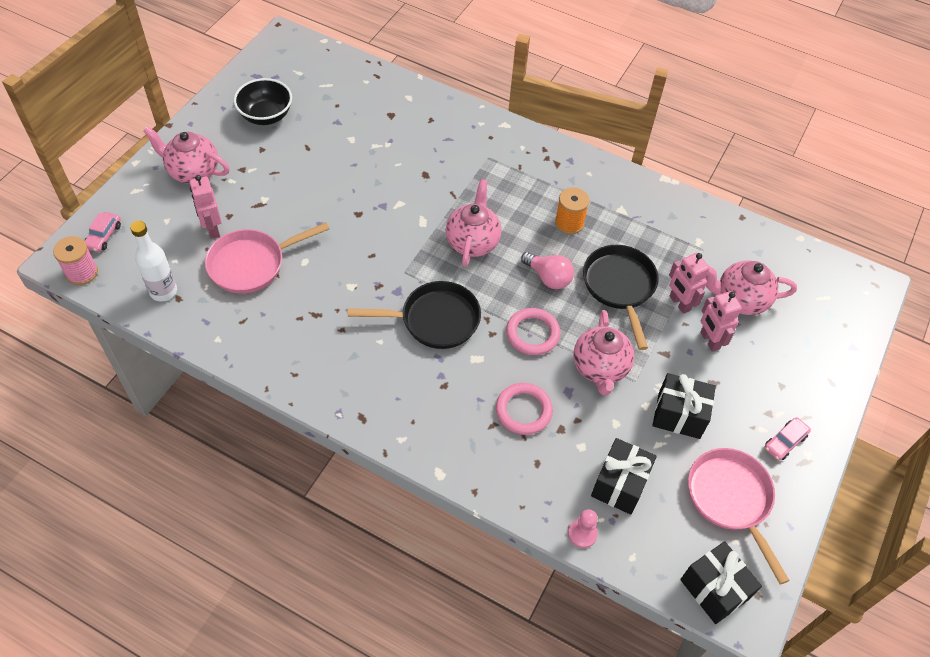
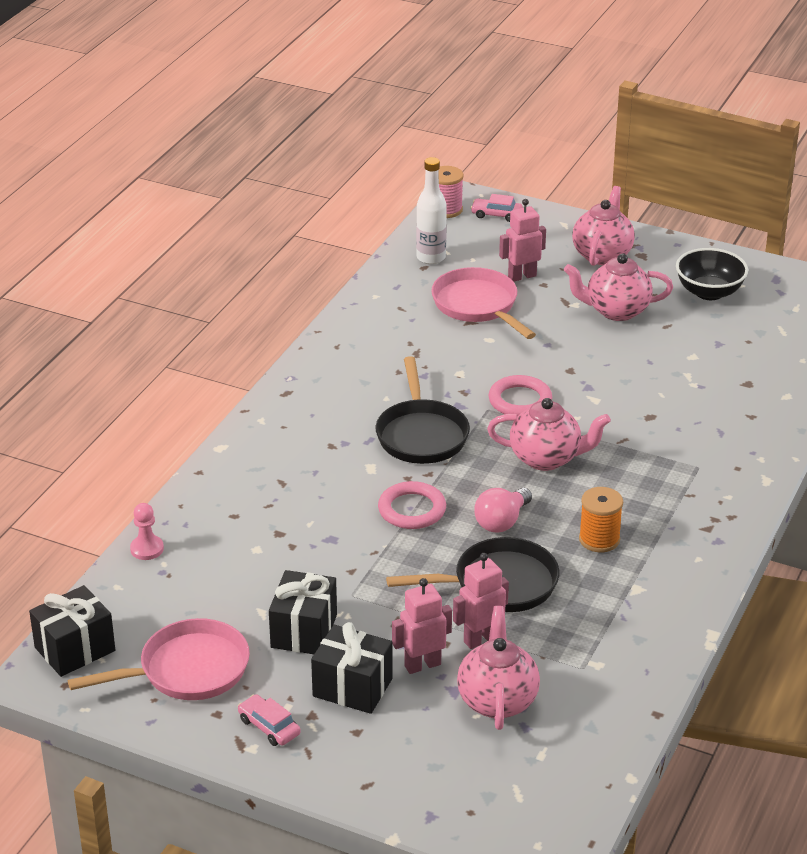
camera: 90 degrees right, 20 degrees down
(523, 411) = (302, 504): pink ring -> pink ring (520, 400)
(600, 368) = (367, 565): pink teapot -> pink teapot (616, 311)
(619, 484) = (207, 578): black gift -> black gift (352, 687)

